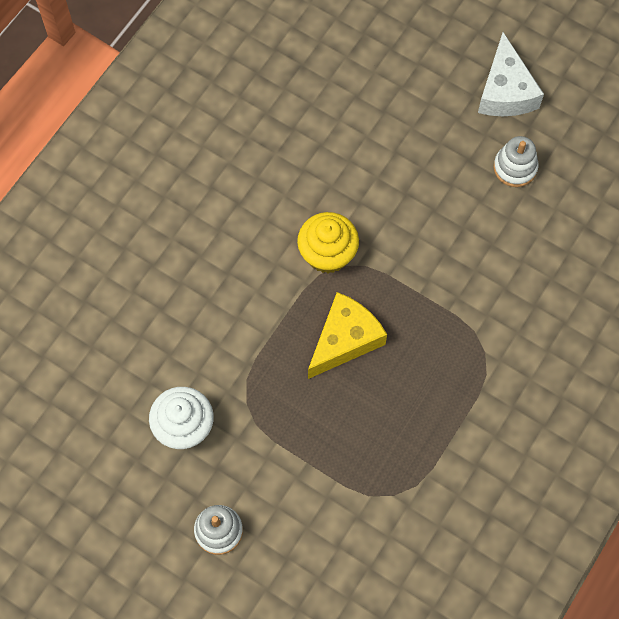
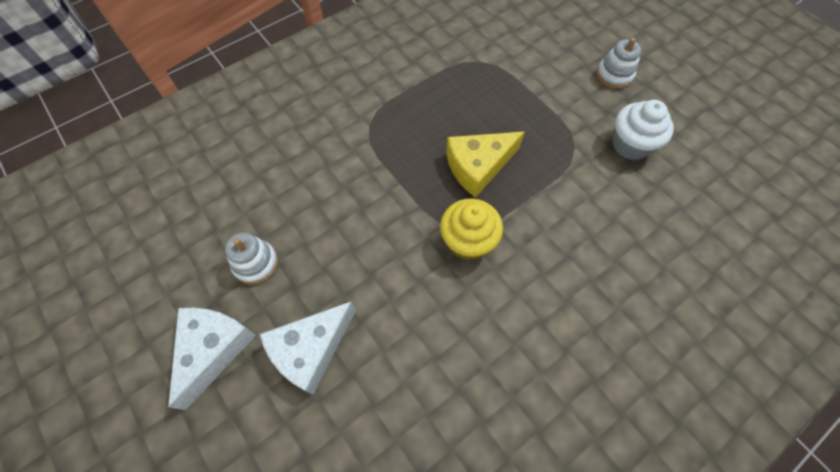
camera: 160 degrees left, 5 degrees down
(426, 117) = (310, 350): none -> white cheese

